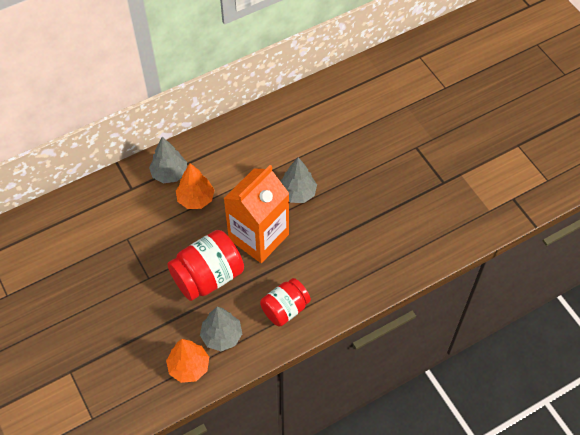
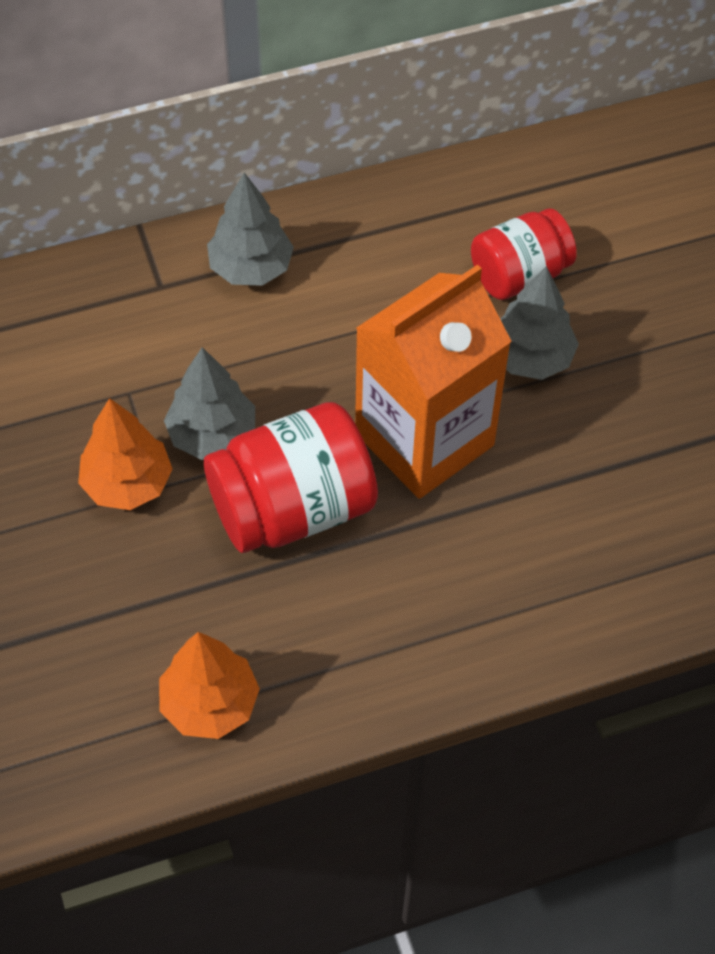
camera: 10 degrees right, 0 degrees up
(196, 199) = (298, 332): orange tree -> orange tree (127, 483)
(222, 336) = (298, 647): grey tree -> grey tree (212, 435)
(285, 309) = (455, 612): red jar -> red jar (519, 275)

